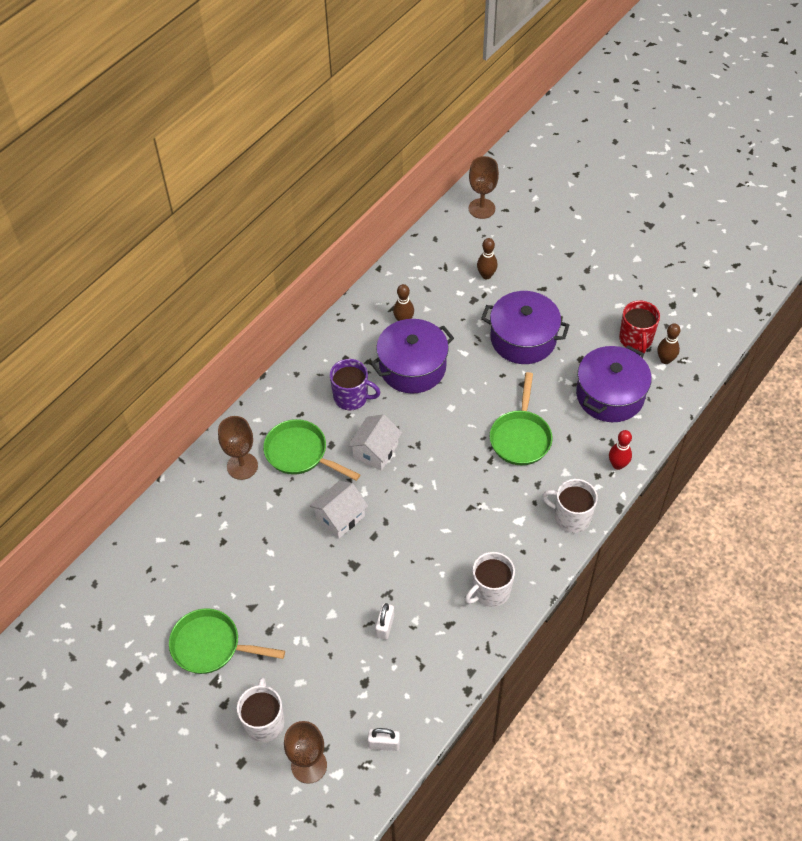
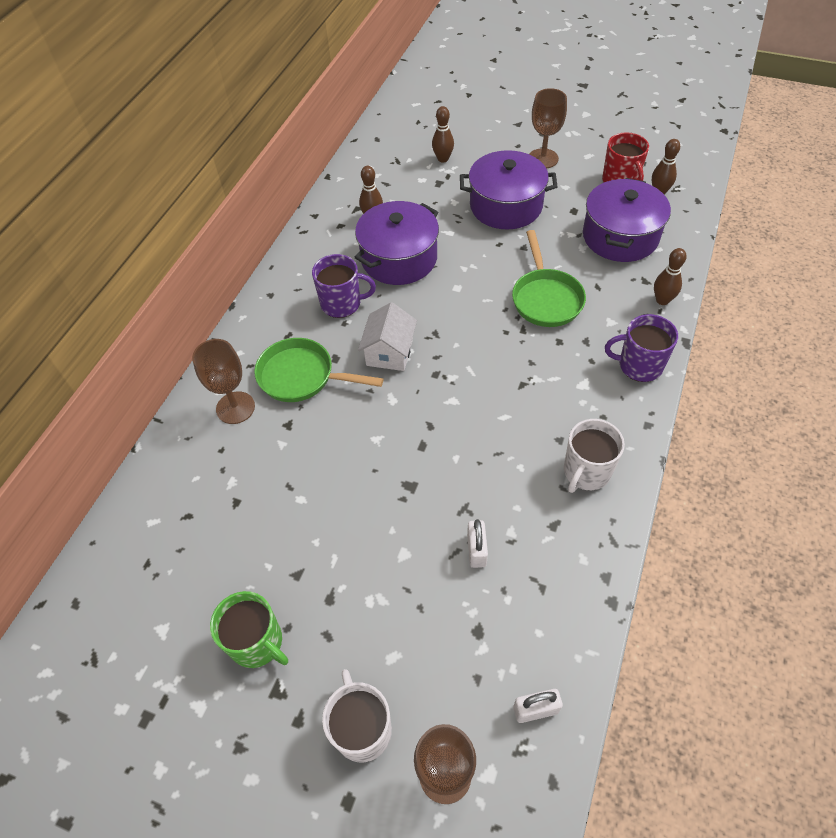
camera: 15 degrees left, 0 degrees up
(211, 646) = (257, 642): green pan -> green mug
(340, 517) = (374, 434): white house -> none
(481, 208) = (414, 104): brown goblet -> brown goblet (543, 158)
(571, 517) = (639, 365): white mug -> purple mug
(618, 465) = (662, 300): red bowling pin -> brown bowling pin

